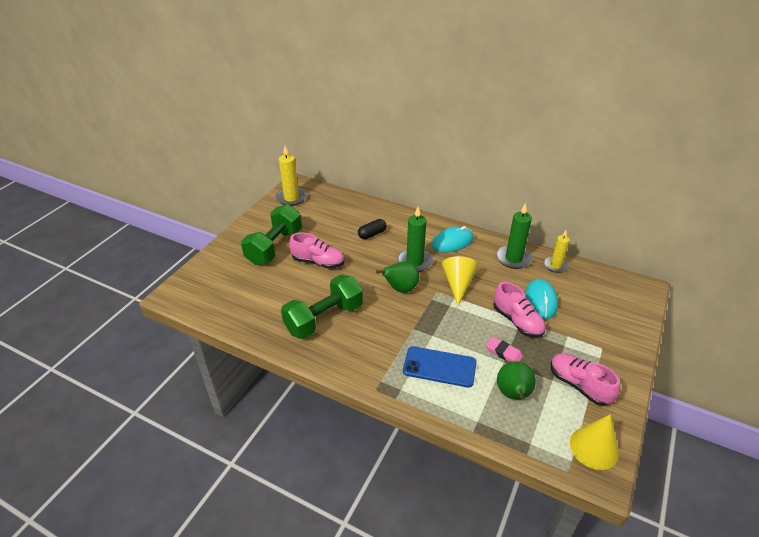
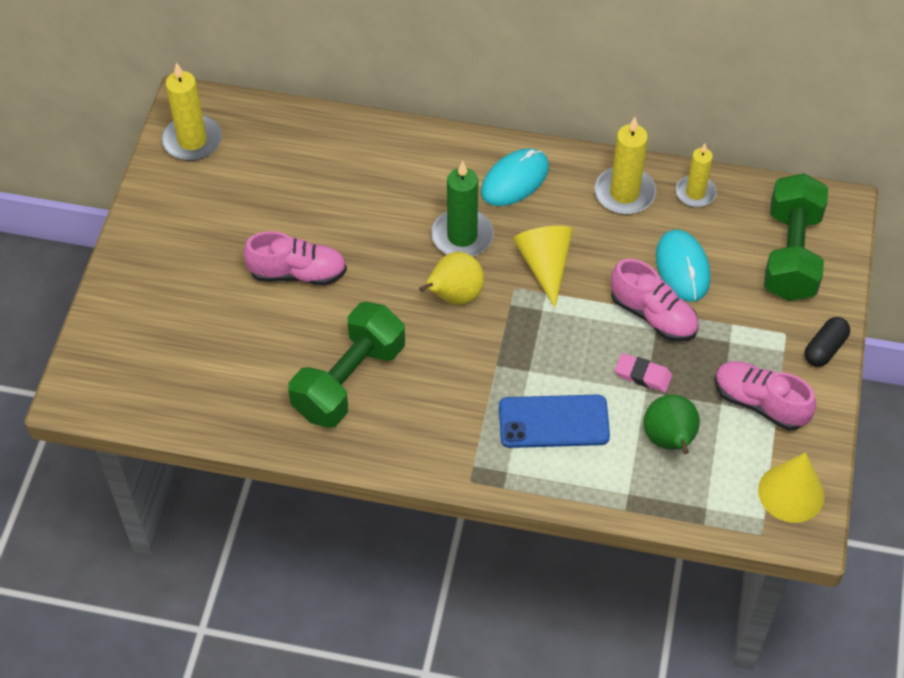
camera: 15 degrees left, 15 degrees up
(274, 247) = (208, 258): green dumbbell -> green dumbbell (791, 254)
(372, 234) = (371, 193): black capsule -> black capsule (825, 349)
(400, 289) = (454, 296): green pear -> yellow pear
(513, 258) = (624, 193): green candle -> yellow candle

